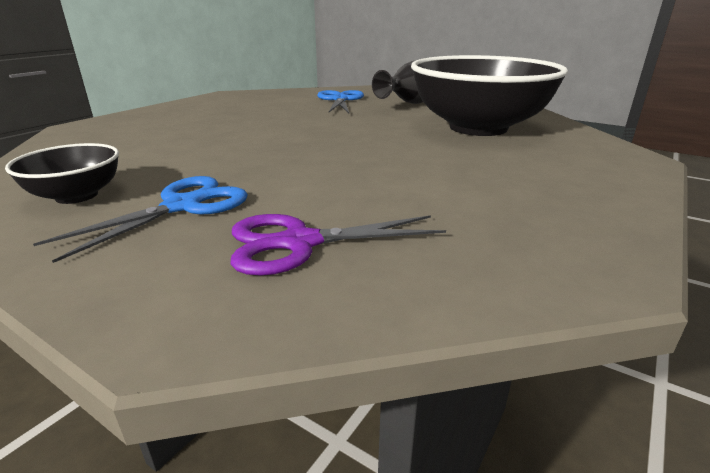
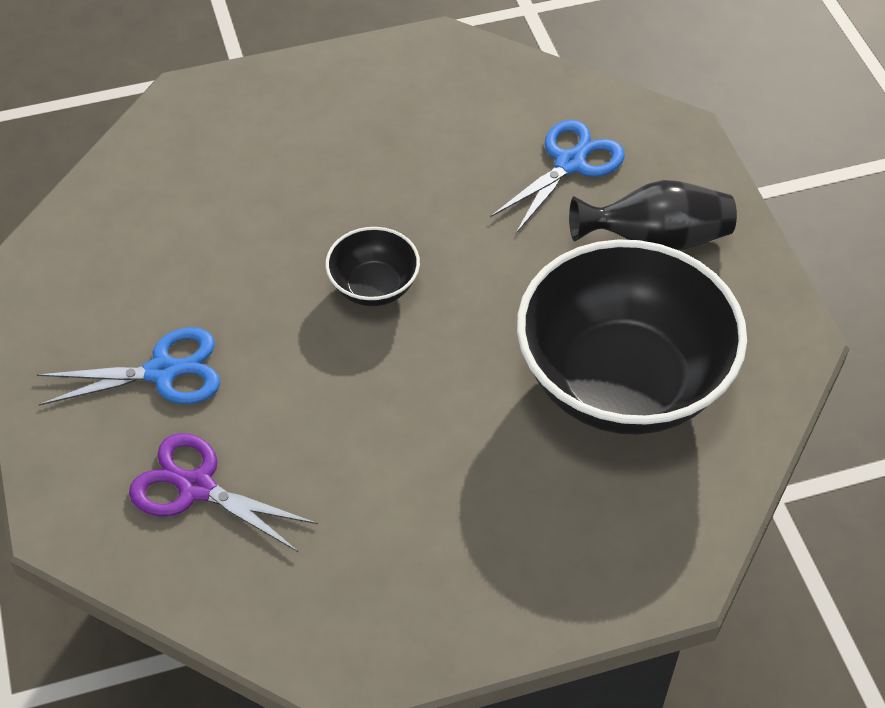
camera: 40 degrees right, 25 degrees up
(77, 196) = (102, 297): black bowl -> black bowl (374, 287)

